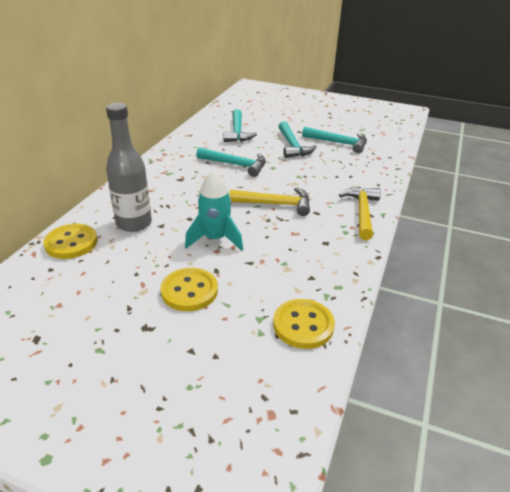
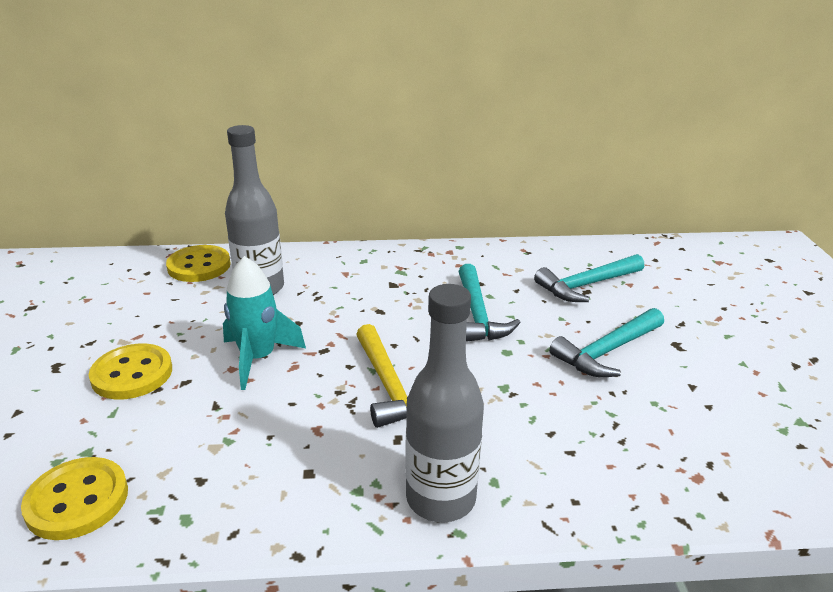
camera: 65 degrees right, 5 degrees down
(339, 143) = (691, 404): turquoise hammer -> none
(362, 212) = (440, 498): yellow hammer -> grey bottle

